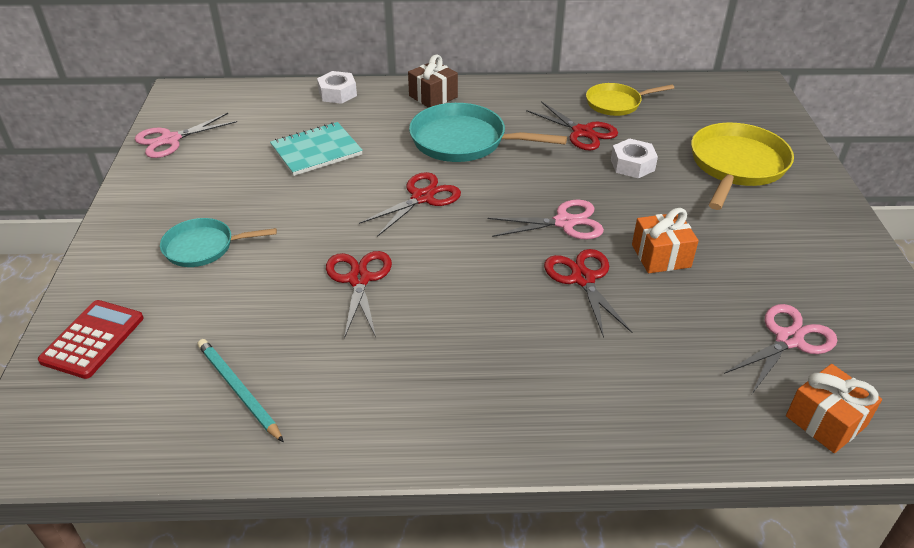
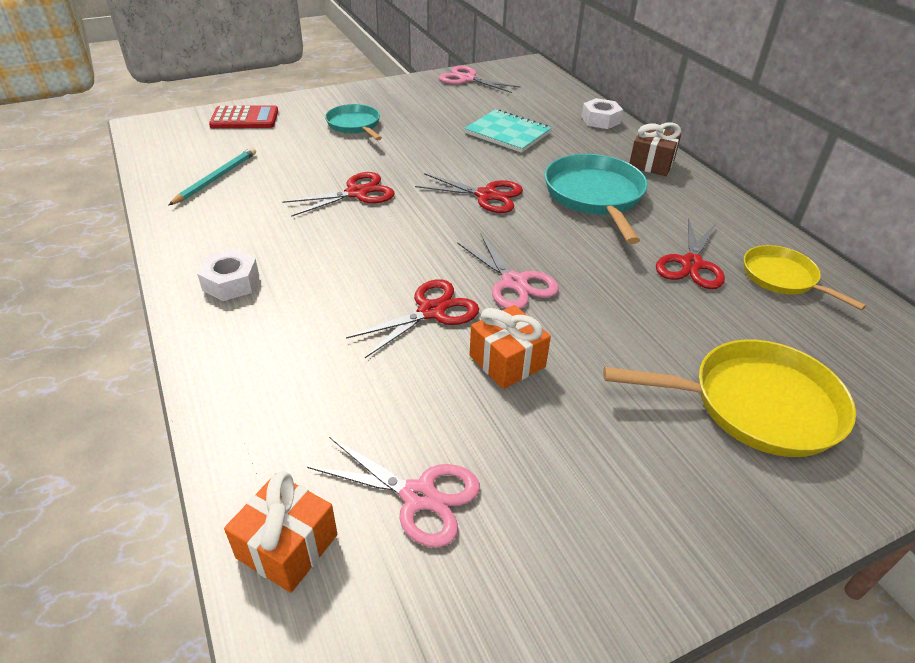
camera: 65 degrees right, 0 degrees up
(632, 165) = (664, 312): white nut -> white nut (231, 283)

